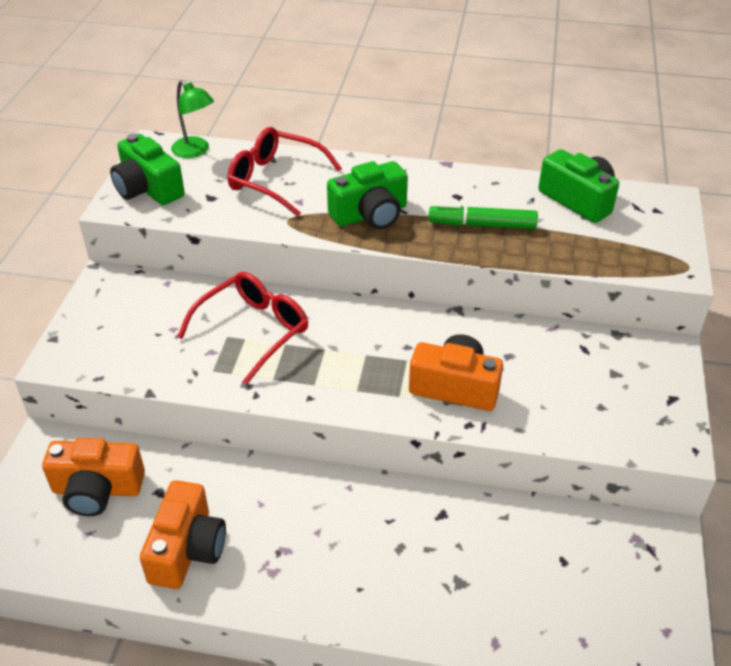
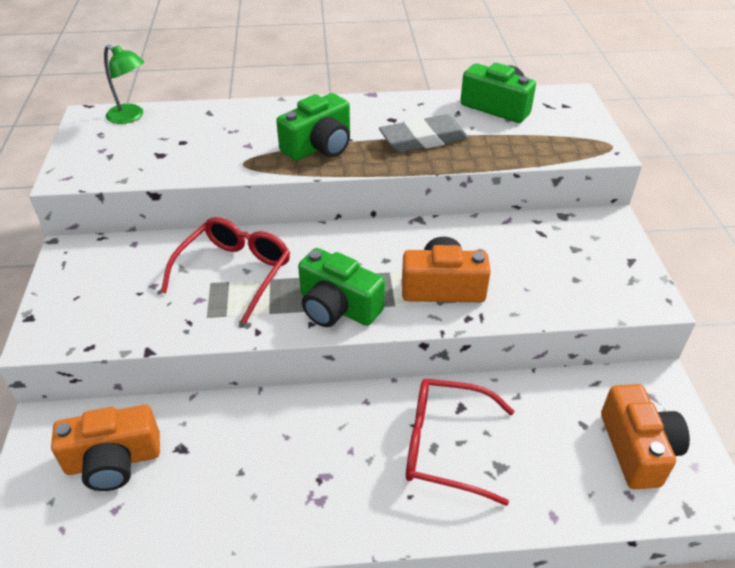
camera: 15 degrees left, 0 degrees up
(148, 189) = (93, 156): green camera -> green camera (337, 307)
(187, 549) = (226, 499): orange camera -> orange camera (637, 449)
(275, 180) = (218, 130): red glasses -> red glasses (445, 446)
(482, 225) = (423, 139): green marker -> grey eraser

